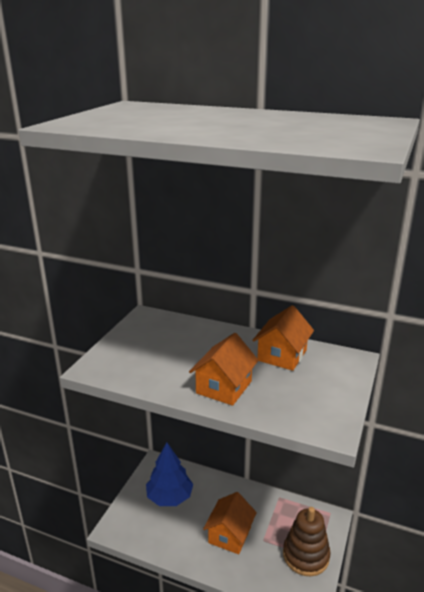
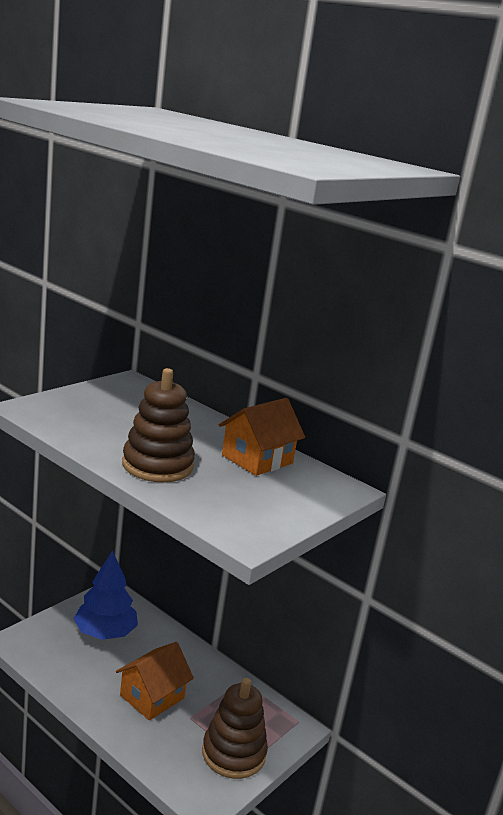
camera: 15 degrees right, 5 degrees down
(224, 387) = (157, 465): orange house -> brown stacking toy

